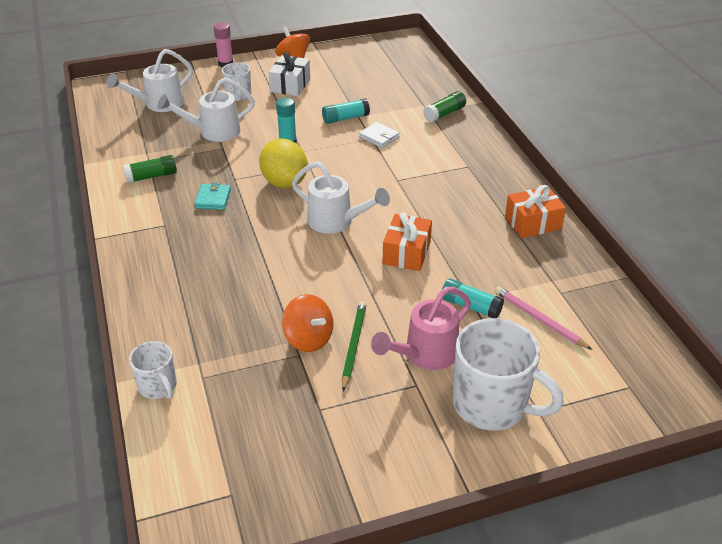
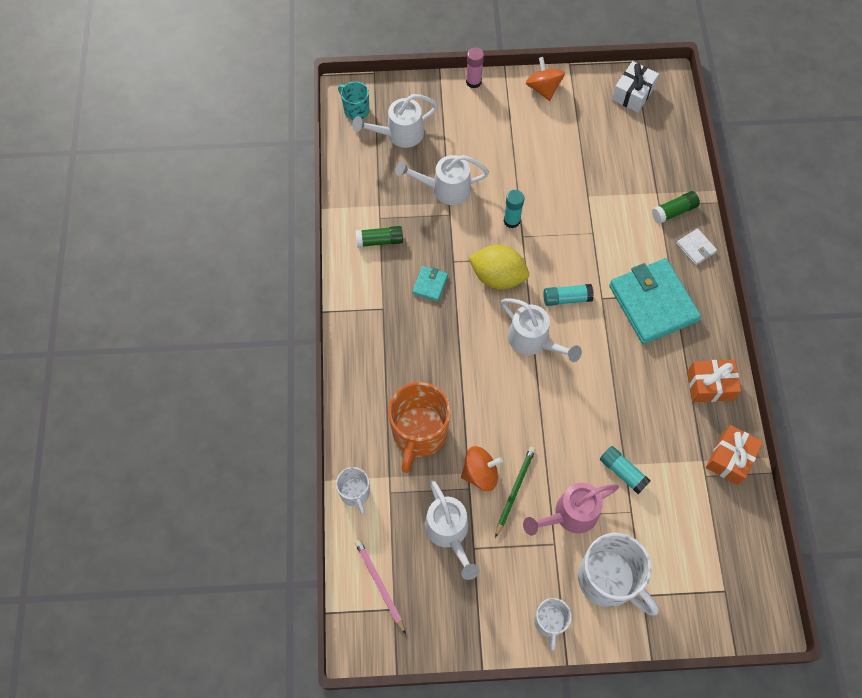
camera: 15 degrees right, 25 degrees up
(111, 95) = (356, 110): none -> turquoise mug
(227, 317) = (419, 433): none -> orange mug
(238, 95) = (478, 137): white mug -> white mug (549, 622)
(284, 182) = (498, 277): yellow lemon -> yellow lemon turned 60 degrees counterclockwise
(285, 400) = (449, 532): none -> white watering can
(290, 85) = (531, 132): white gift -> white gift (633, 94)
(308, 339) = (480, 473): orange spinning top -> orange spinning top turned 75 degrees counterclockwise
(345, 118) = (574, 196): turquoise glue stick -> turquoise glue stick (567, 298)
(379, 137) = (600, 232): white wallet -> white wallet (696, 248)
(406, 253) = (585, 395): orange gift -> orange gift (730, 458)
(449, 175) = (653, 303): none -> turquoise wallet
(539, 319) = (676, 501): pink pencil -> pink pencil (379, 585)

